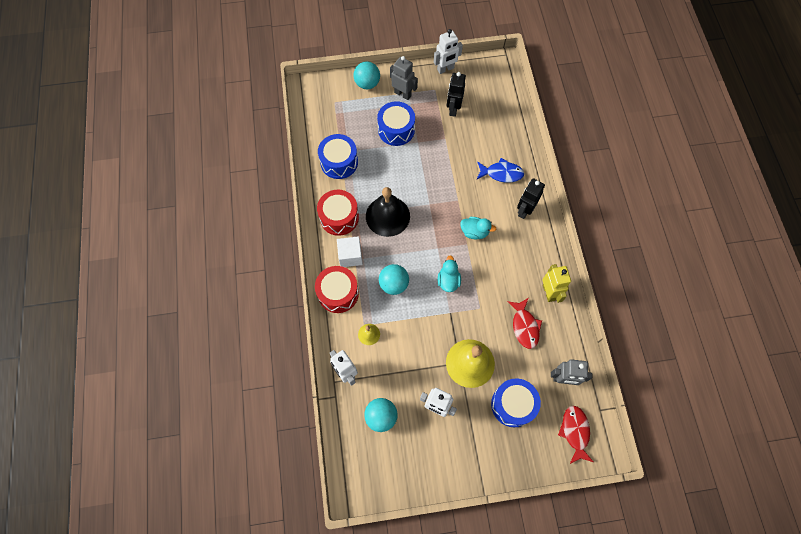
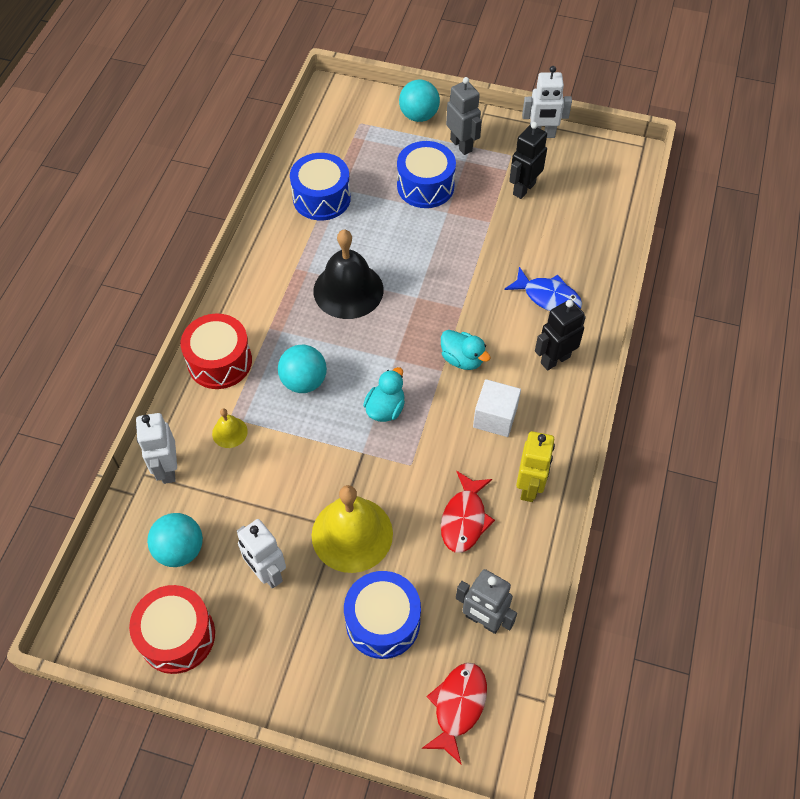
camera: 25 degrees right, 10 degrees down
(339, 217) = (280, 266): red drum -> red drum (177, 636)
(350, 256) = (265, 321): white cube -> white cube (495, 417)

